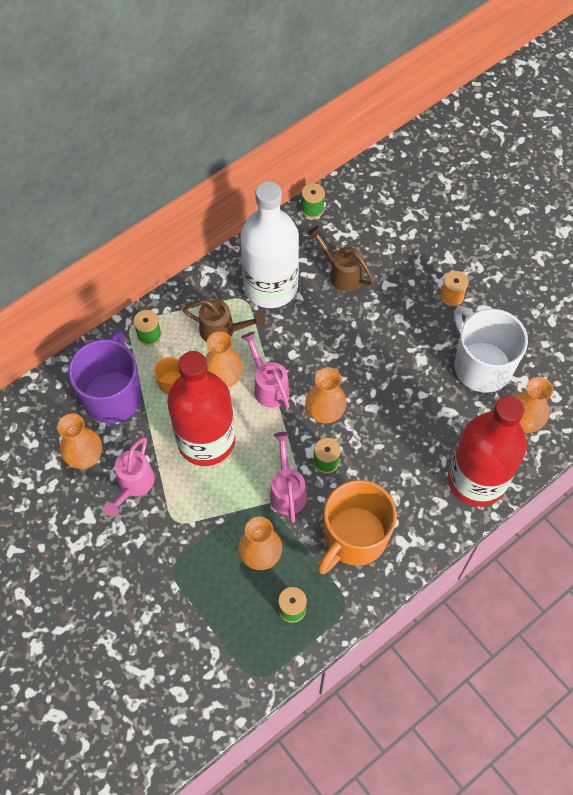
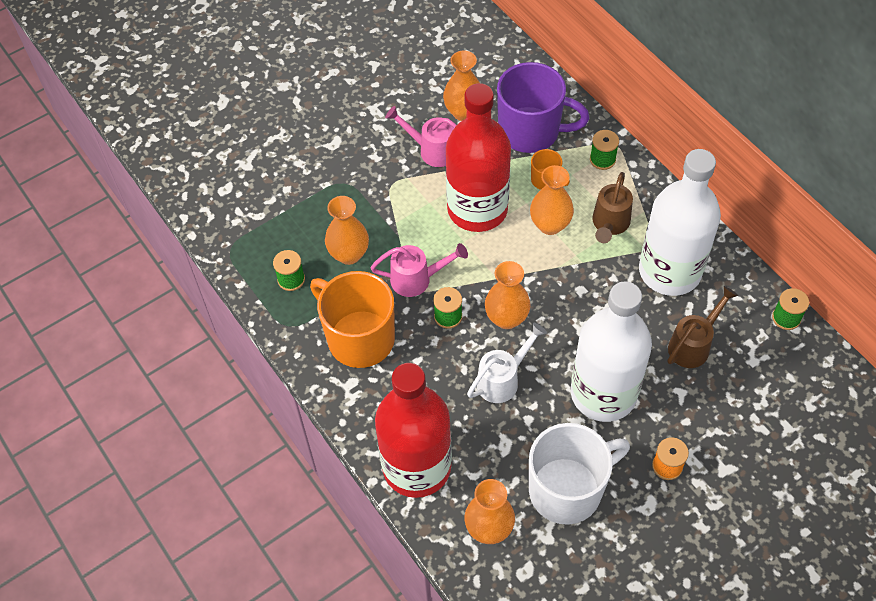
camera: 95 degrees right, 5 degrees down
(268, 386) = (540, 266): pink watering can -> none
(387, 415) = (502, 380): none -> white watering can
(392, 339) = (603, 393): none -> white bottle

